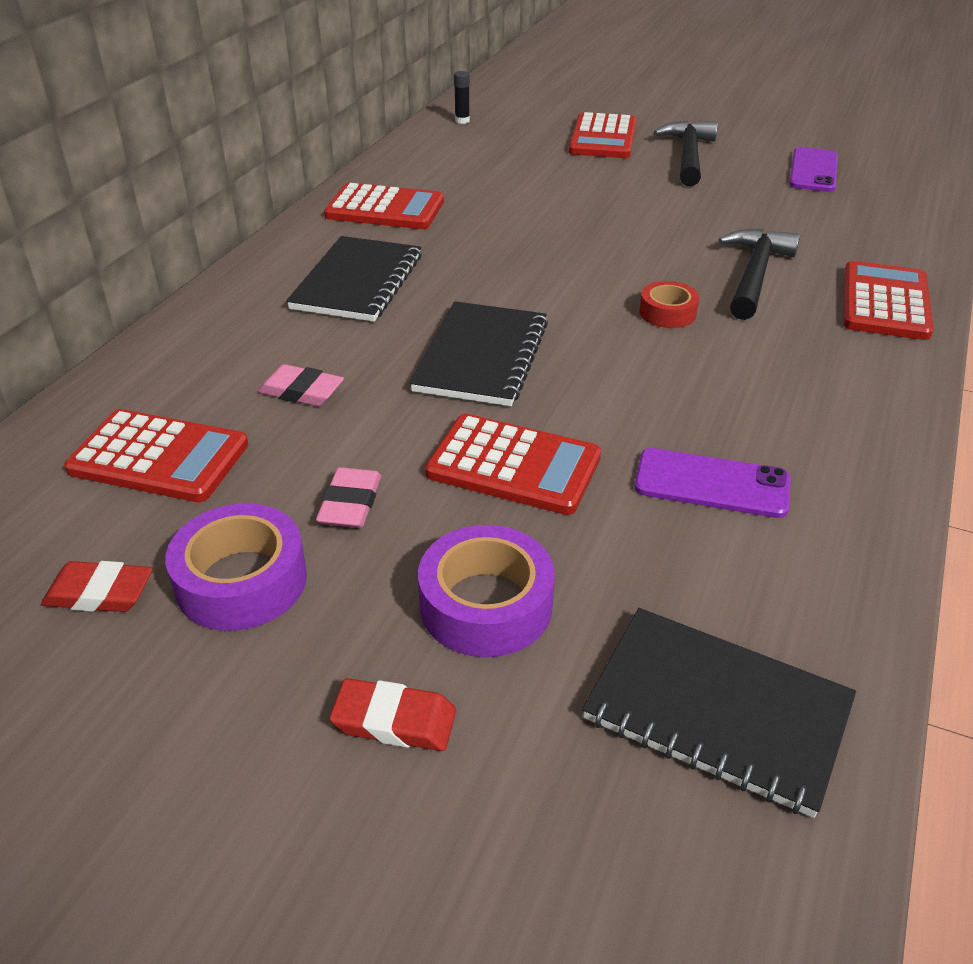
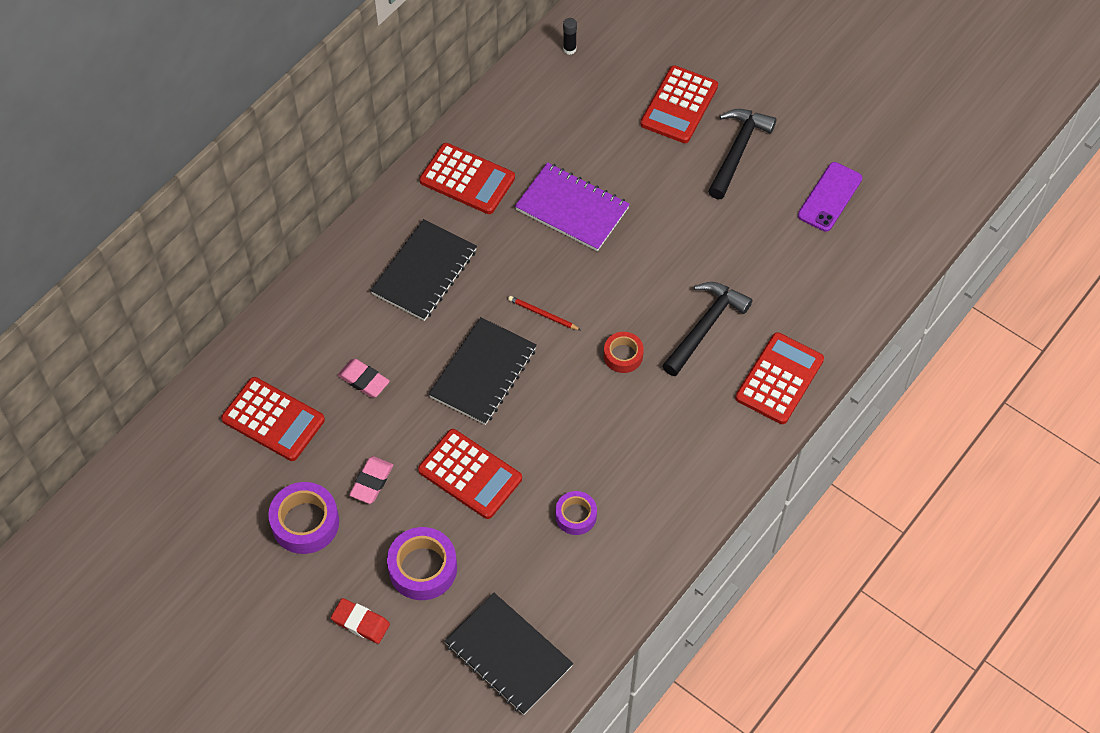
camera: 15 degrees right, 20 degrees up
(100, 593) = (235, 513): red eraser -> none
(526, 213) = (572, 209): none -> purple notebook
(537, 294) = (543, 314): none -> red pencil
(712, 484) = (576, 516): purple phone -> purple tape

